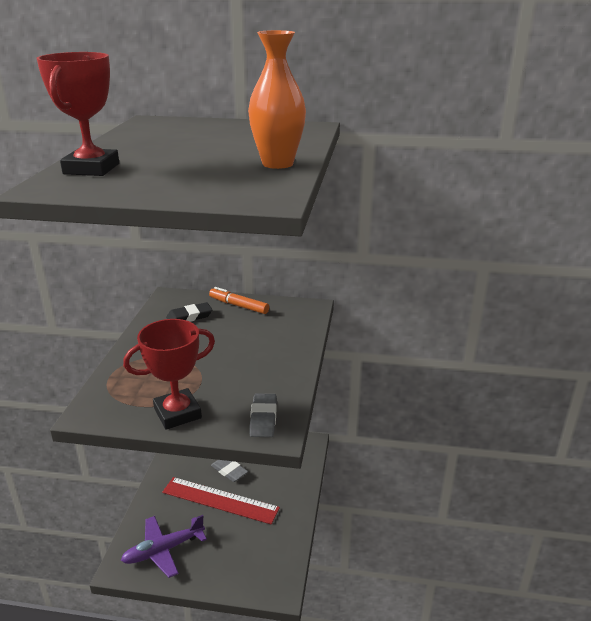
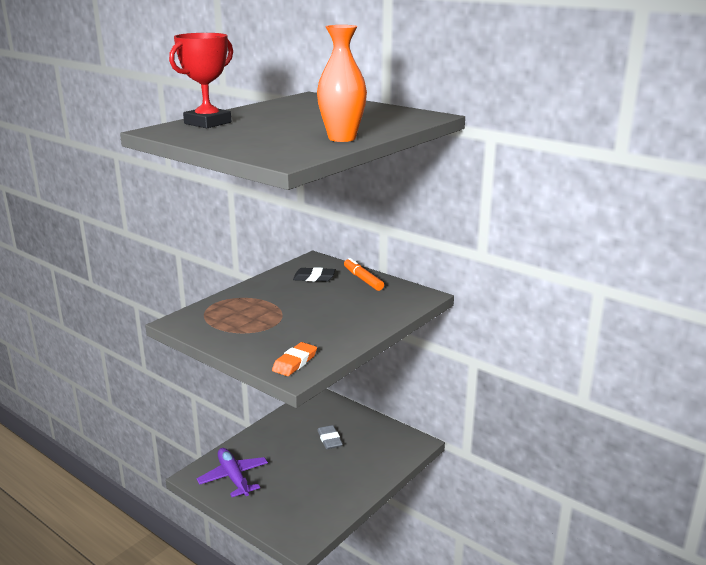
camera: 30 degrees right, 5 degrees down
(163, 550) = (233, 477): purple plane -> purple plane turned 60 degrees clockwise
(177, 413) = (236, 340): red trophy -> none
(220, 500) = (304, 459): red ruler -> none
(263, 418) = (295, 362): grey eraser -> orange eraser

